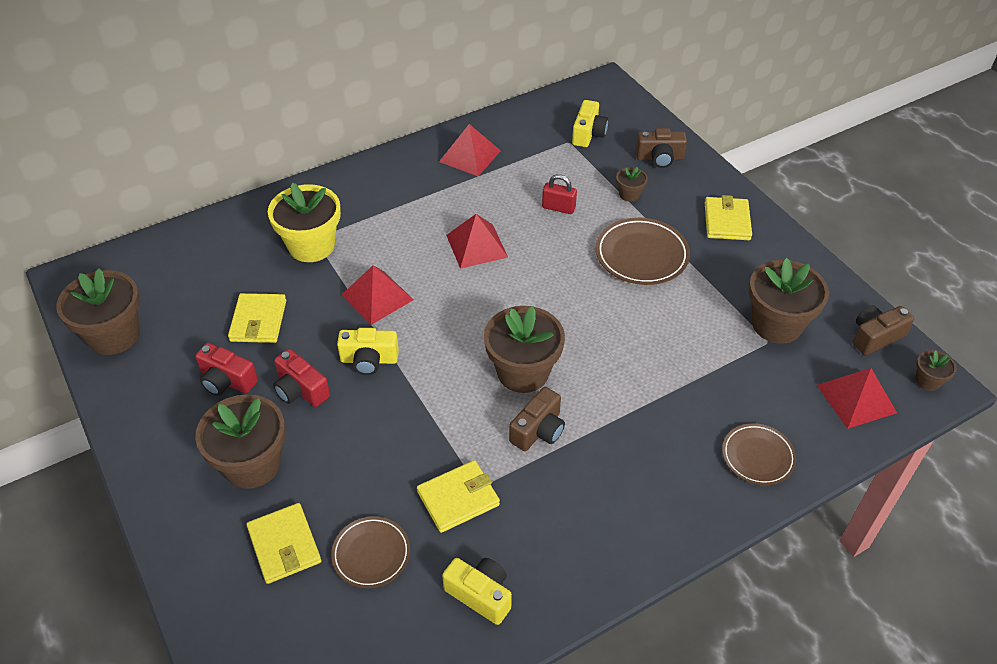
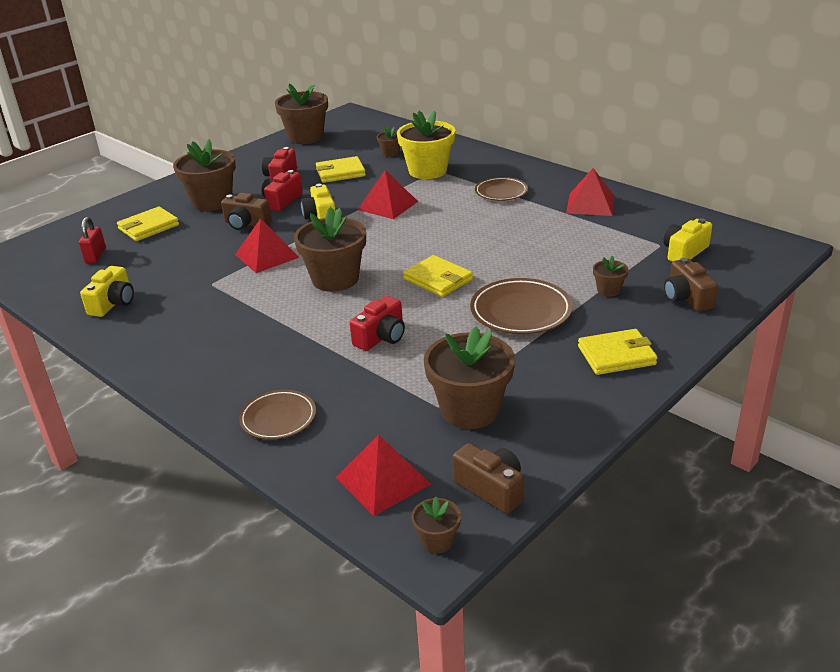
camera: 75 degrees right, 15 degrees down
(237, 265) = (390, 153): none -> brown flower pot
(371, 554) = (144, 256): brown plate -> brown plate (501, 192)
(458, 498) = (198, 277): yellow wallet -> yellow wallet (438, 279)
(477, 246) = (474, 230): red pyramid -> red pyramid (266, 256)
(538, 430) = (274, 297): brown camera -> brown camera (246, 224)
(558, 208) = (555, 257): red padlock -> red padlock (95, 255)
(588, 134) = (684, 252): yellow camera -> yellow camera turned 135 degrees clockwise
(648, 358) = (381, 337): none -> red camera

